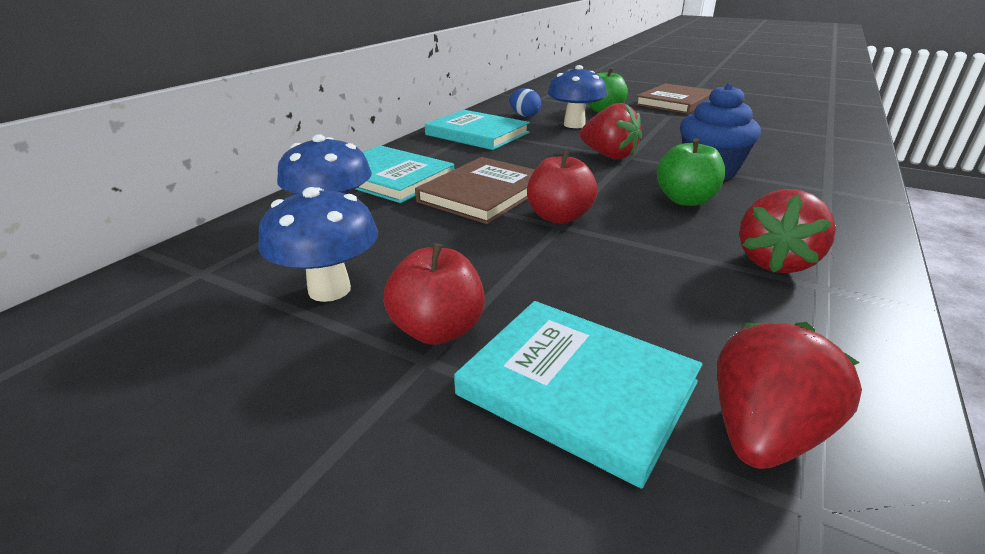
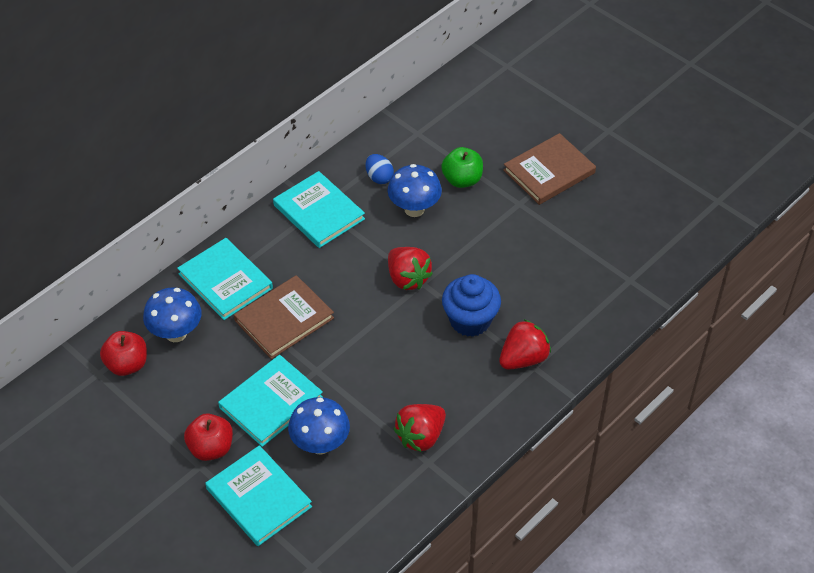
camera: 15 degrees right, 20 degrees up
(329, 290) = (164, 404): blue mushroom -> blue mushroom (320, 444)
(515, 262) = (271, 403): none -> turquoise book
(559, 217) = (321, 360): red apple -> red apple (127, 364)
(685, 200) = (419, 358): green apple -> none
(763, 433) = (319, 536): red strawberry -> red strawberry (523, 358)

